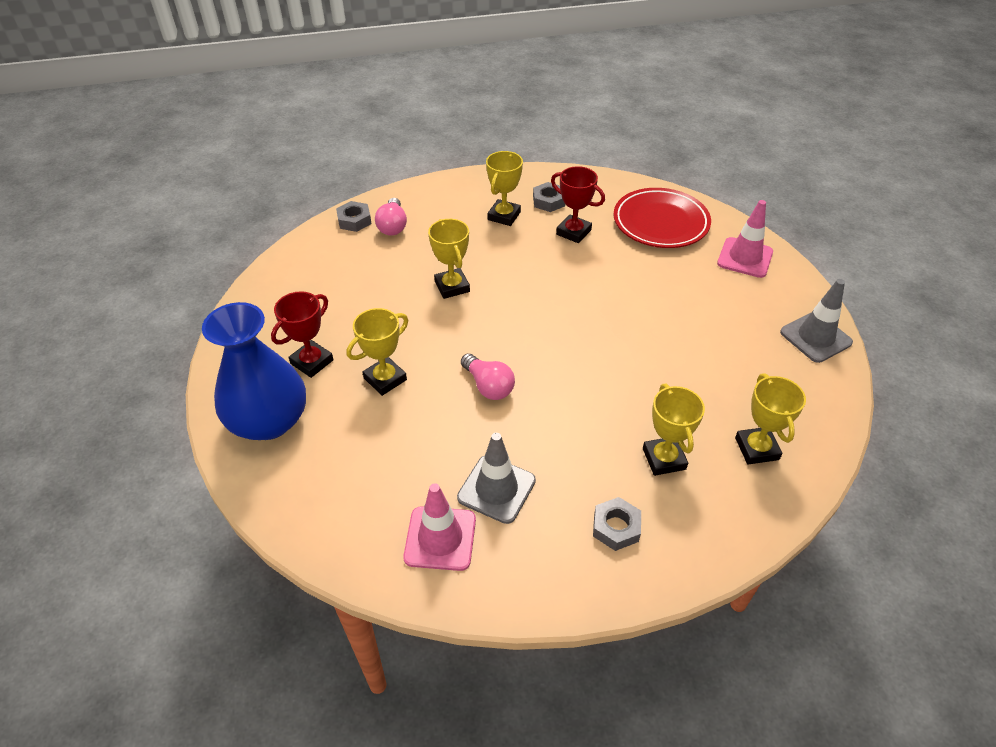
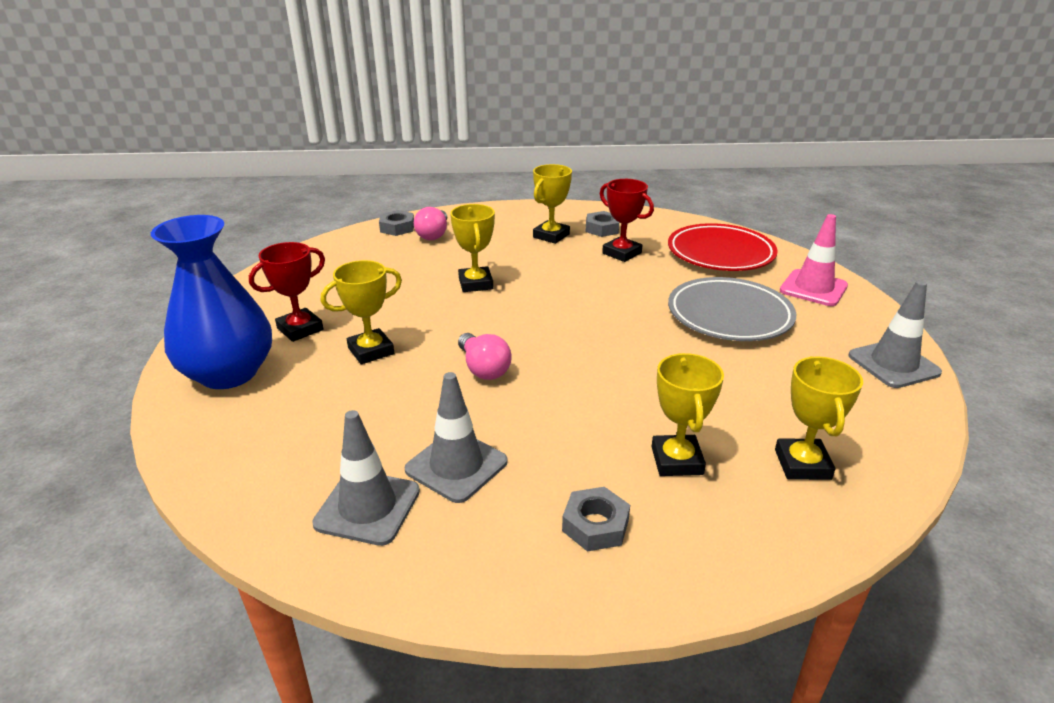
camera: 10 degrees right, 15 degrees down
(440, 538) = (367, 507): pink traffic cone -> grey traffic cone
(680, 299) = (729, 315): none -> grey plate

